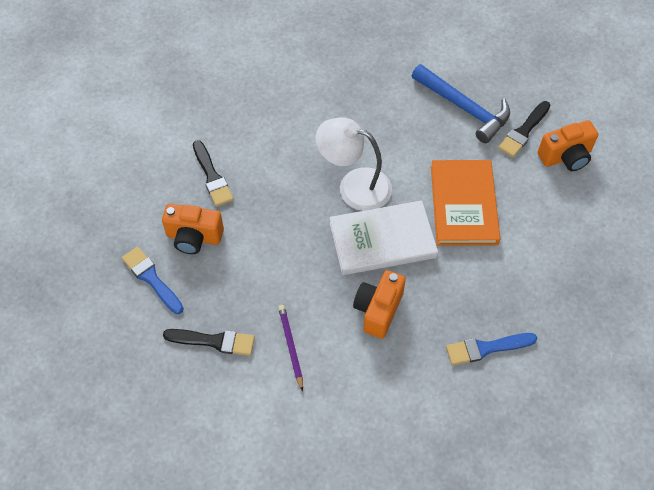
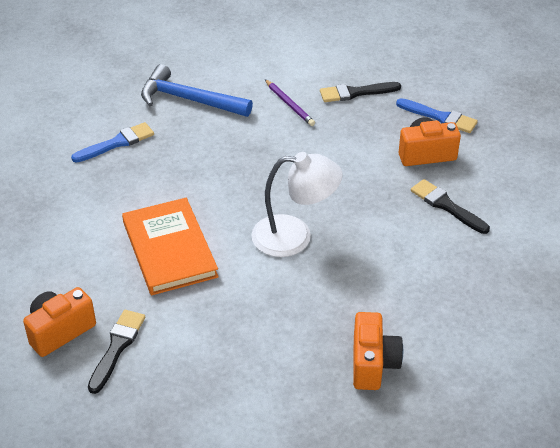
camera: 160 degrees right, 15 degrees down
(378, 310) = (224, 145): orange camera -> orange camera (373, 364)
(382, 240) = (243, 197): white book -> none
(464, 108) = (200, 356): blue hammer -> blue hammer (189, 100)

